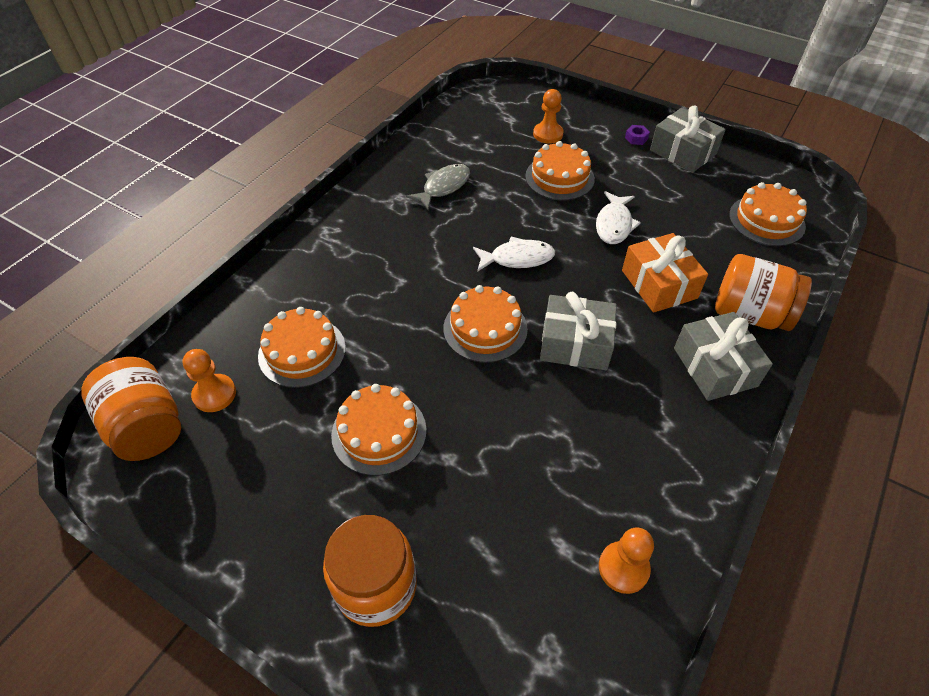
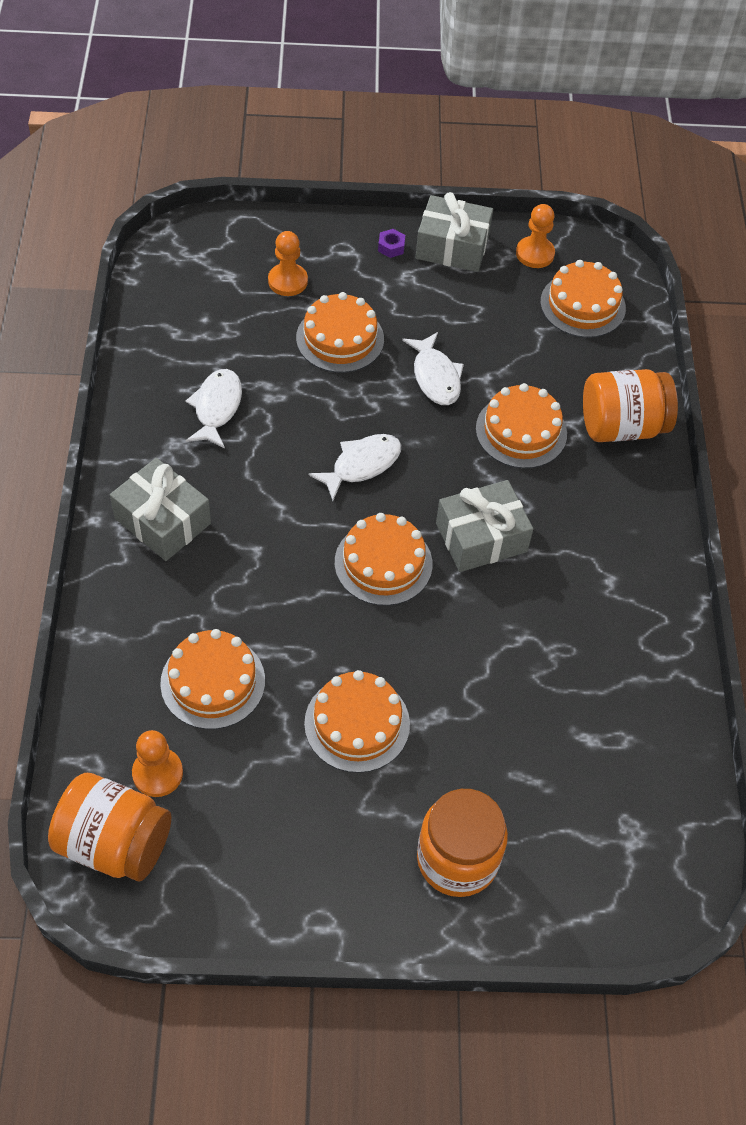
camera: 35 degrees left, 5 degrees up
(443, 187) = (216, 407): grey fish -> white fish
(623, 568) = (647, 730): orange pawn -> orange pawn (535, 254)
(659, 284) = (521, 431): orange gift -> orange cake
(714, 367) = (620, 500): grey gift -> grey gift (162, 521)

